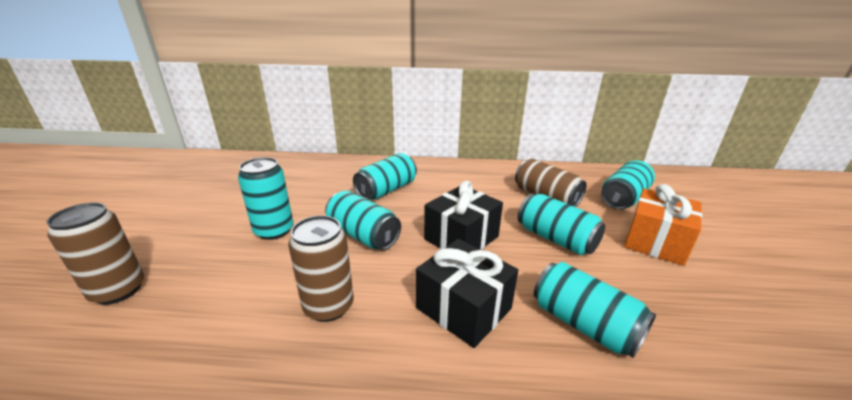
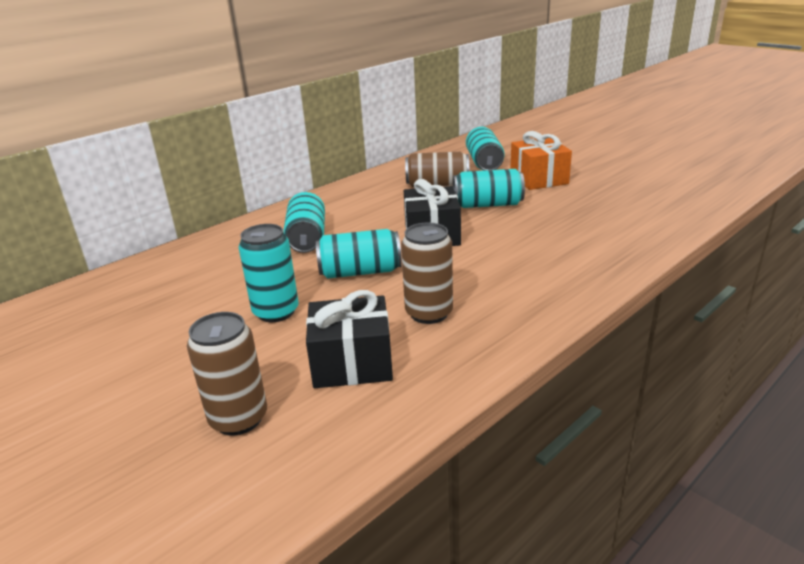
camera: 45 degrees left, 0 degrees up
(463, 308) = (505, 264): black gift -> black gift (352, 363)
(584, 324) = (569, 234): turquoise can -> none

